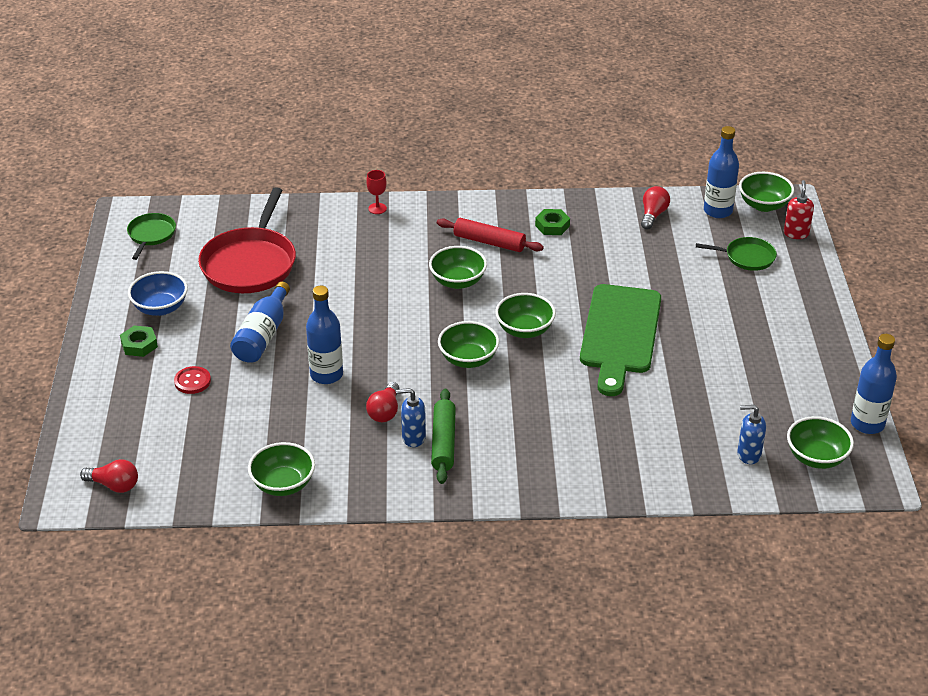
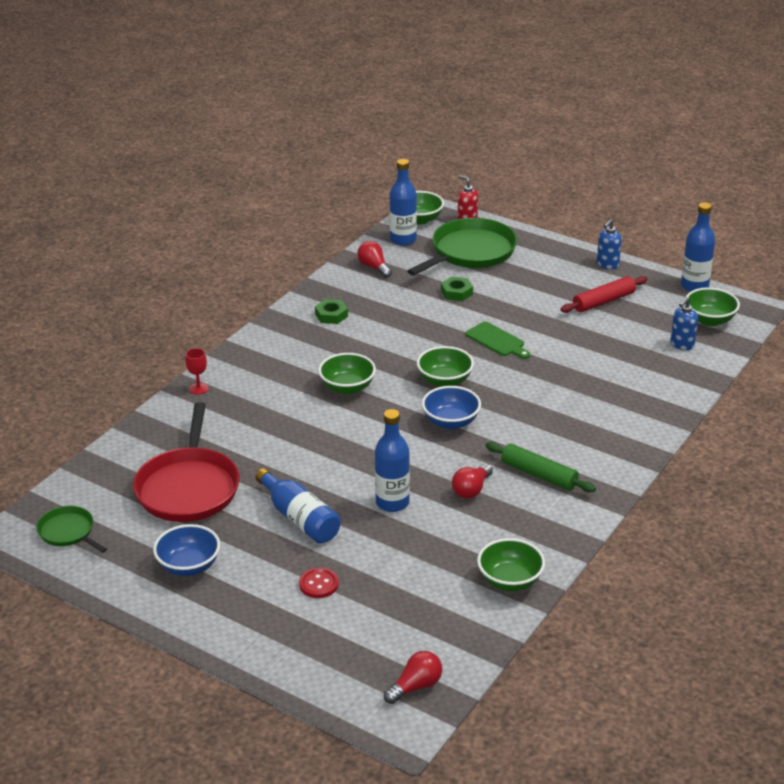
camera: 55 degrees left, 5 degrees down
(139, 345) = (229, 599): green nut -> green nut (456, 292)
(250, 264) = (188, 488): red pan -> red pan turned 45 degrees clockwise
(385, 411) = (471, 489): red light bulb -> red light bulb turned 75 degrees clockwise
(413, 438) = (518, 487): blue soap dispenser -> blue soap dispenser (607, 264)
(468, 359) = (451, 422): green bowl -> blue bowl
(489, 242) = (315, 352): red rolling pin -> red rolling pin (603, 301)
(620, 334) = (497, 341): green cutting board -> green cutting board, size x0.49
(747, 257) = (470, 252): green pan -> green pan, size x1.94

